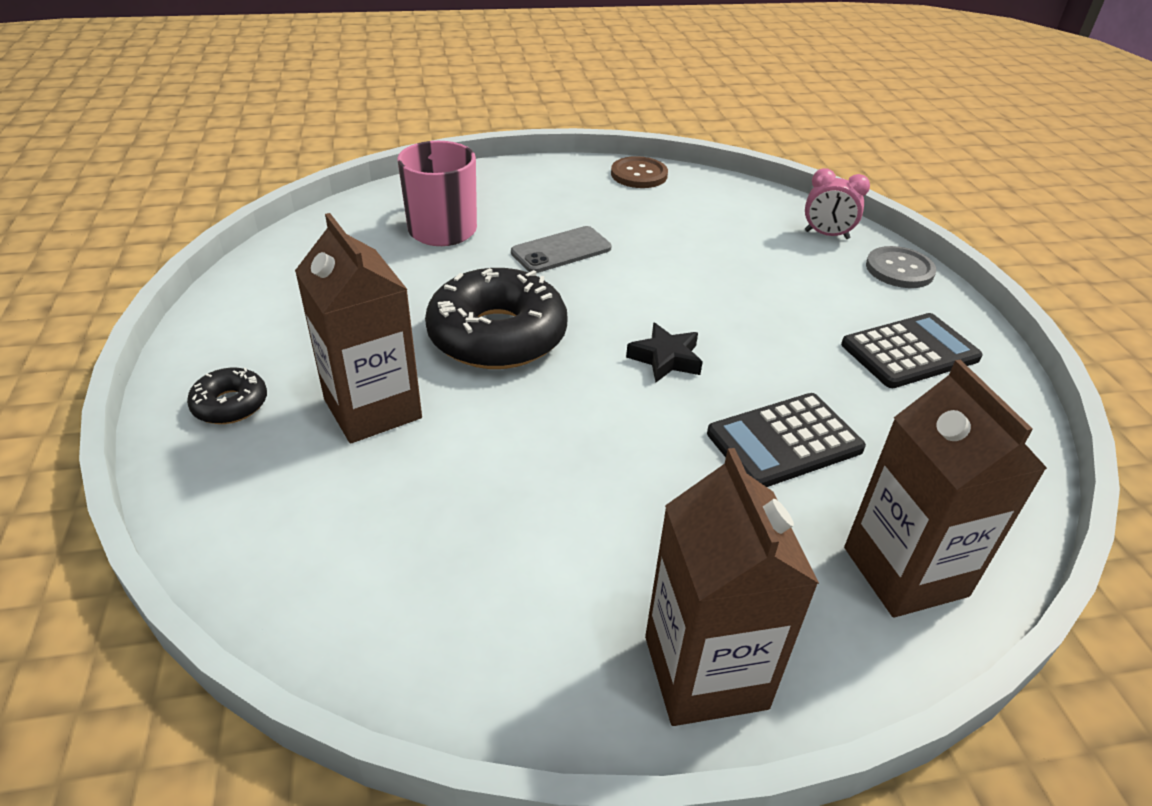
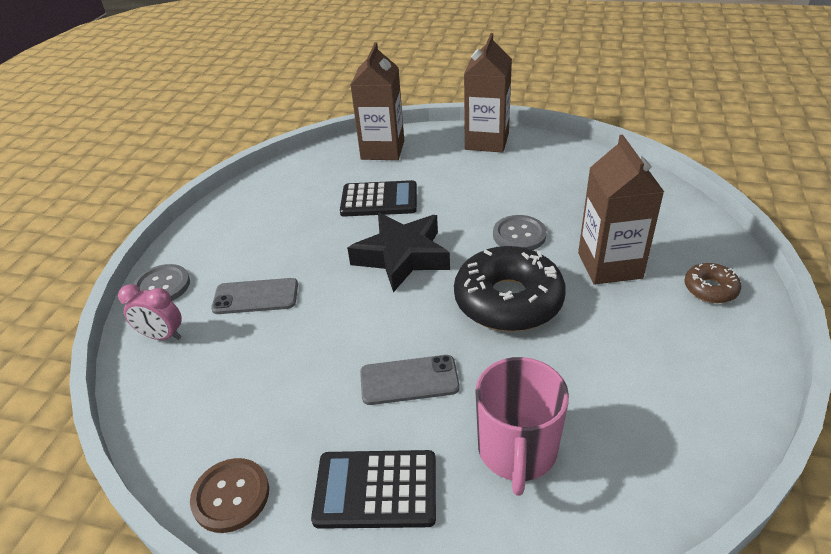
camera: 150 degrees left, 0 degrees up
(230, 404) = (710, 289): black donut -> brown donut
(520, 428) = (519, 235): none -> grey button
(665, 358) = (402, 257): black star -> black star, size x1.89
(786, 281) = (256, 297): none -> grey phone
(826, 235) = (162, 336): pink clock -> pink clock turned 150 degrees clockwise
(909, 352) = (249, 228): black calculator -> black calculator (376, 490)

